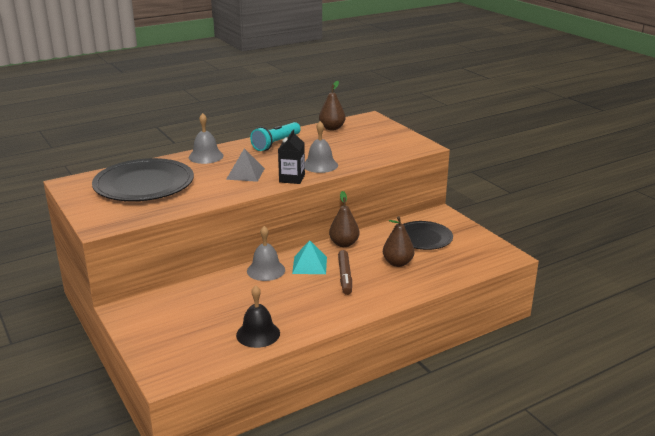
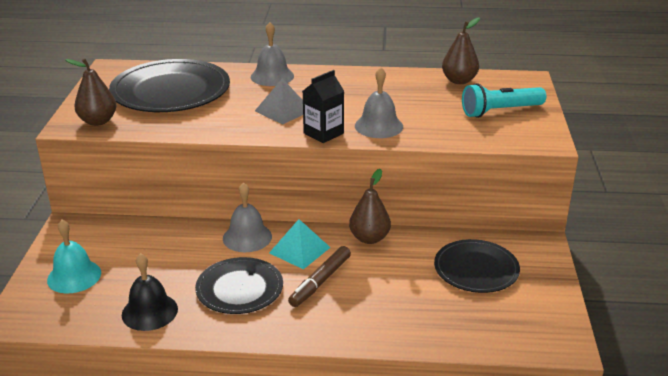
camera: 35 degrees right, 5 degrees up
(173, 336) = (74, 276): none -> turquoise bell
(276, 143) = (366, 82): turquoise flashlight -> turquoise flashlight (500, 111)
(300, 299) = (239, 288): none -> black plate
(397, 263) = (402, 290): brown pear -> brown pear (98, 121)

